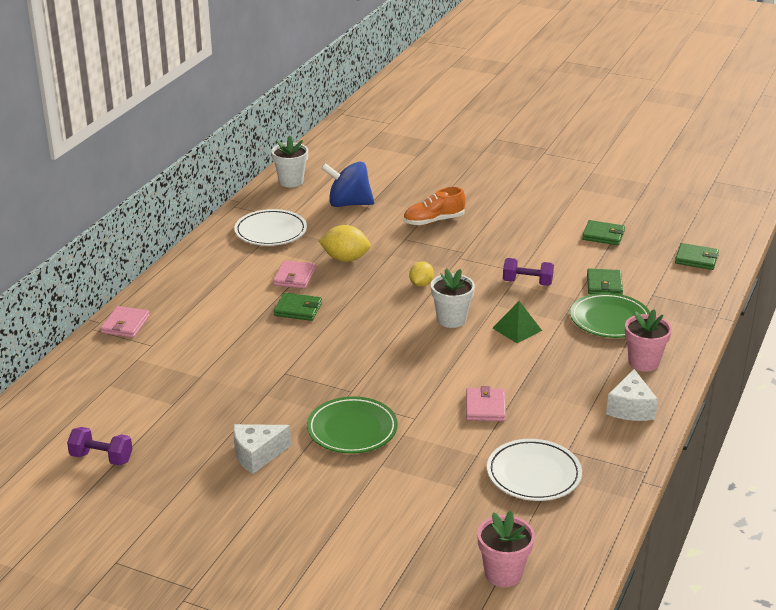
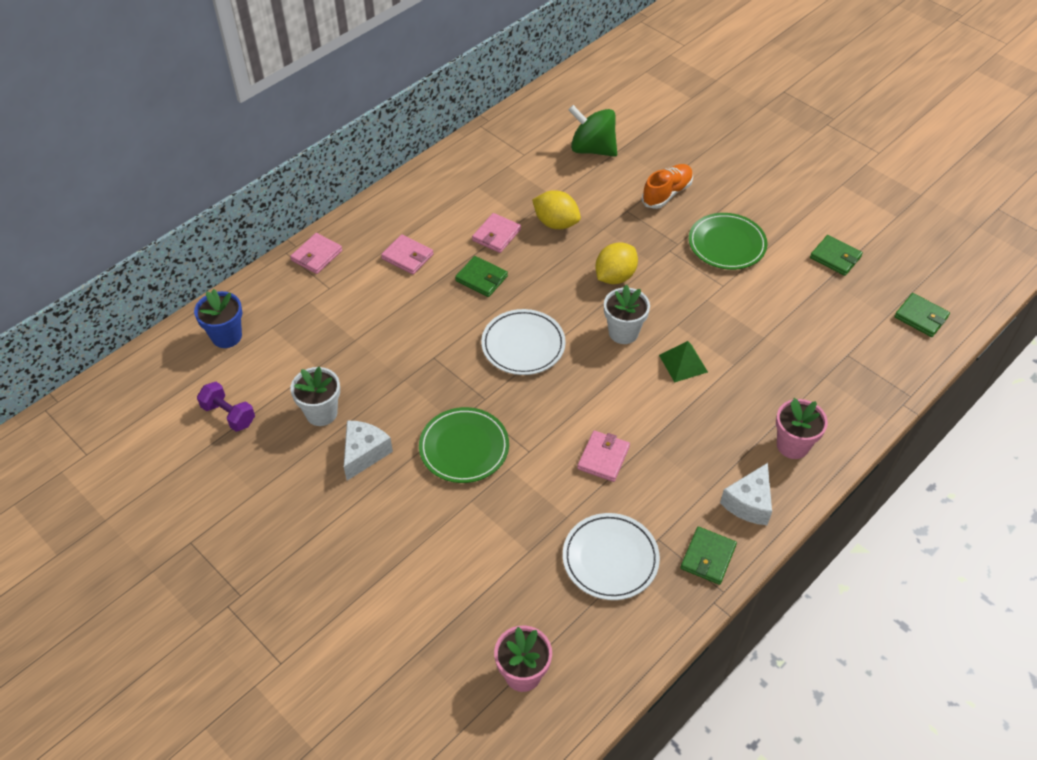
camera: 20 degrees right, 20 degrees up
(65, 401) = (226, 336): none -> blue flower pot
(217, 308) = (407, 256): none -> pink wallet
(257, 455) = (364, 453): white cheese -> white cheese turned 120 degrees clockwise
(271, 231) = (500, 168): white plate -> white plate (523, 345)
(291, 181) = (549, 105): white flower pot -> white flower pot (321, 413)
(349, 204) = (592, 149): blue spinning top -> green spinning top
(421, 284) = (615, 276): yellow lemon -> yellow lemon, size x1.56
(433, 221) = (667, 193): orange shoe -> orange shoe turned 135 degrees clockwise
(527, 282) = (723, 303): purple dumbbell -> none
(604, 285) = (802, 327): green wallet -> green wallet (708, 557)
(610, 319) = (785, 377): green plate -> green plate (727, 244)

